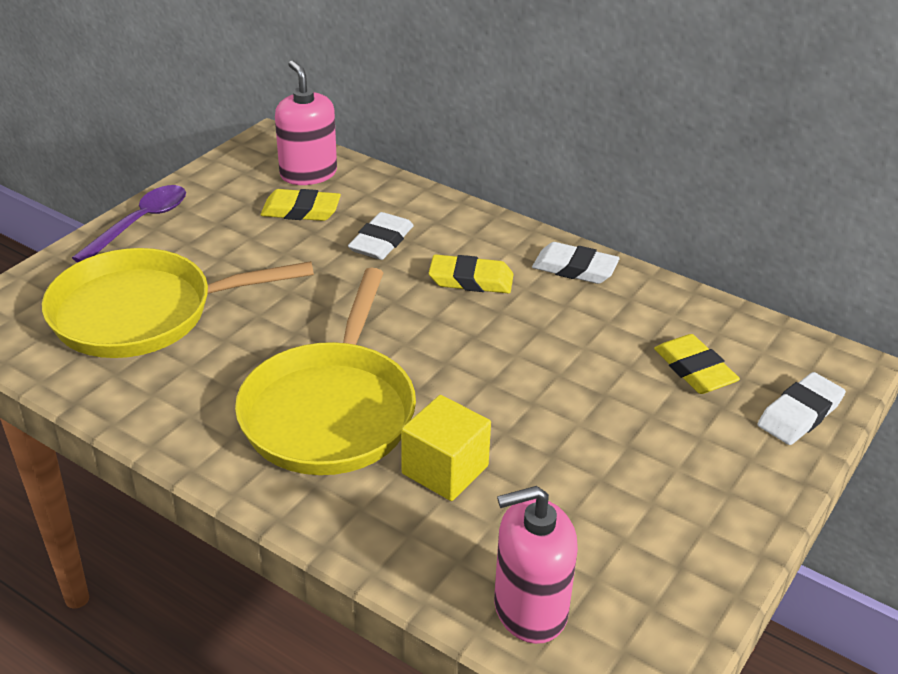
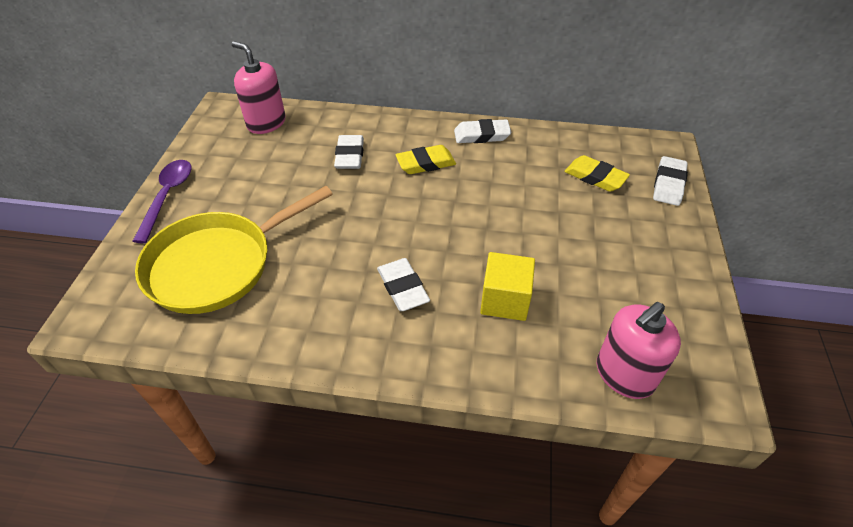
camera: 25 degrees left, 10 degrees up
(301, 210) = (280, 151): yellow eraser -> none
(330, 411) = (403, 288): yellow pan -> white eraser

